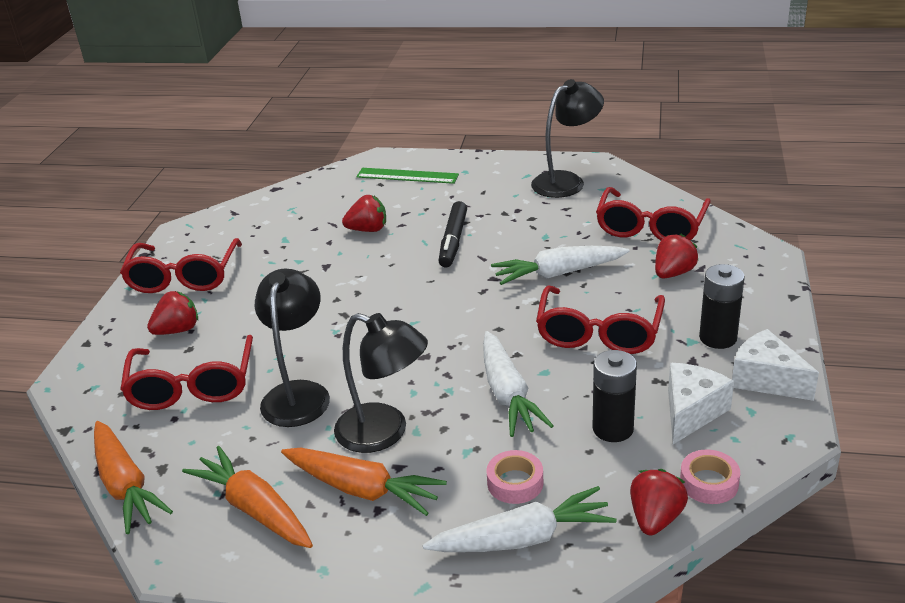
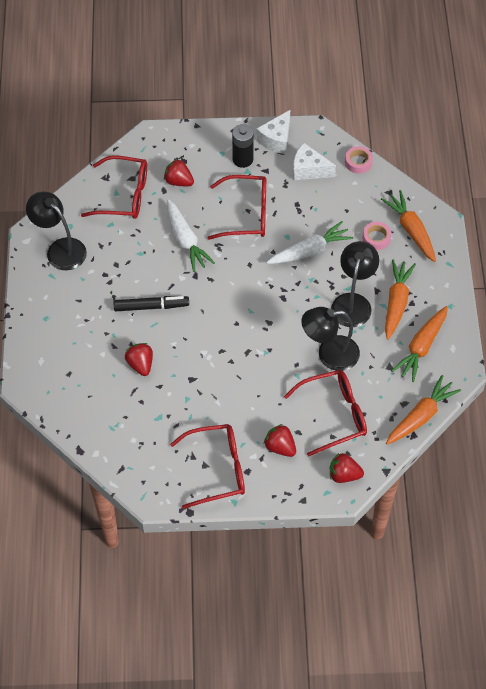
camera: 105 degrees left, 25 degrees up
(407, 176) = (55, 357): green ruler -> none
(522, 538) = (411, 230): white carrot -> orange carrot
(613, 429) = (328, 201): black battery -> none
(655, 518) = (386, 181): red strawberry -> red strawberry (344, 474)

